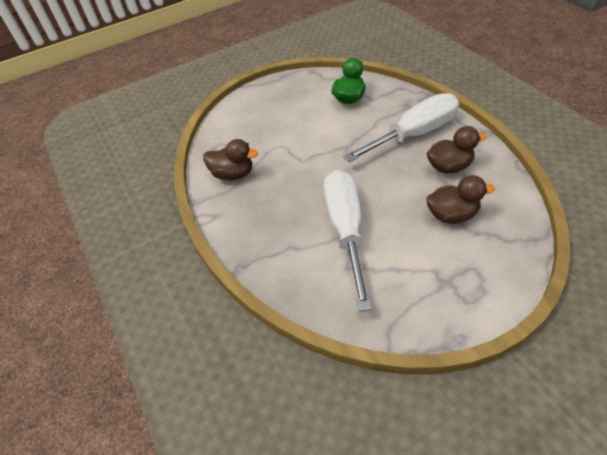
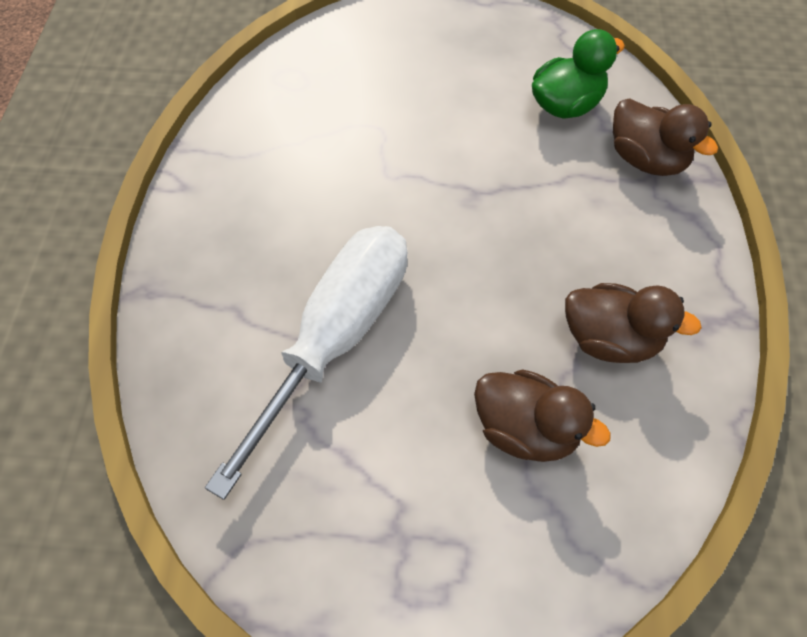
camera: 30 degrees right, 10 degrees up
(233, 174) = (268, 133): brown duck -> brown duck (646, 159)
(414, 134) = (611, 239): white screwdriver -> none

